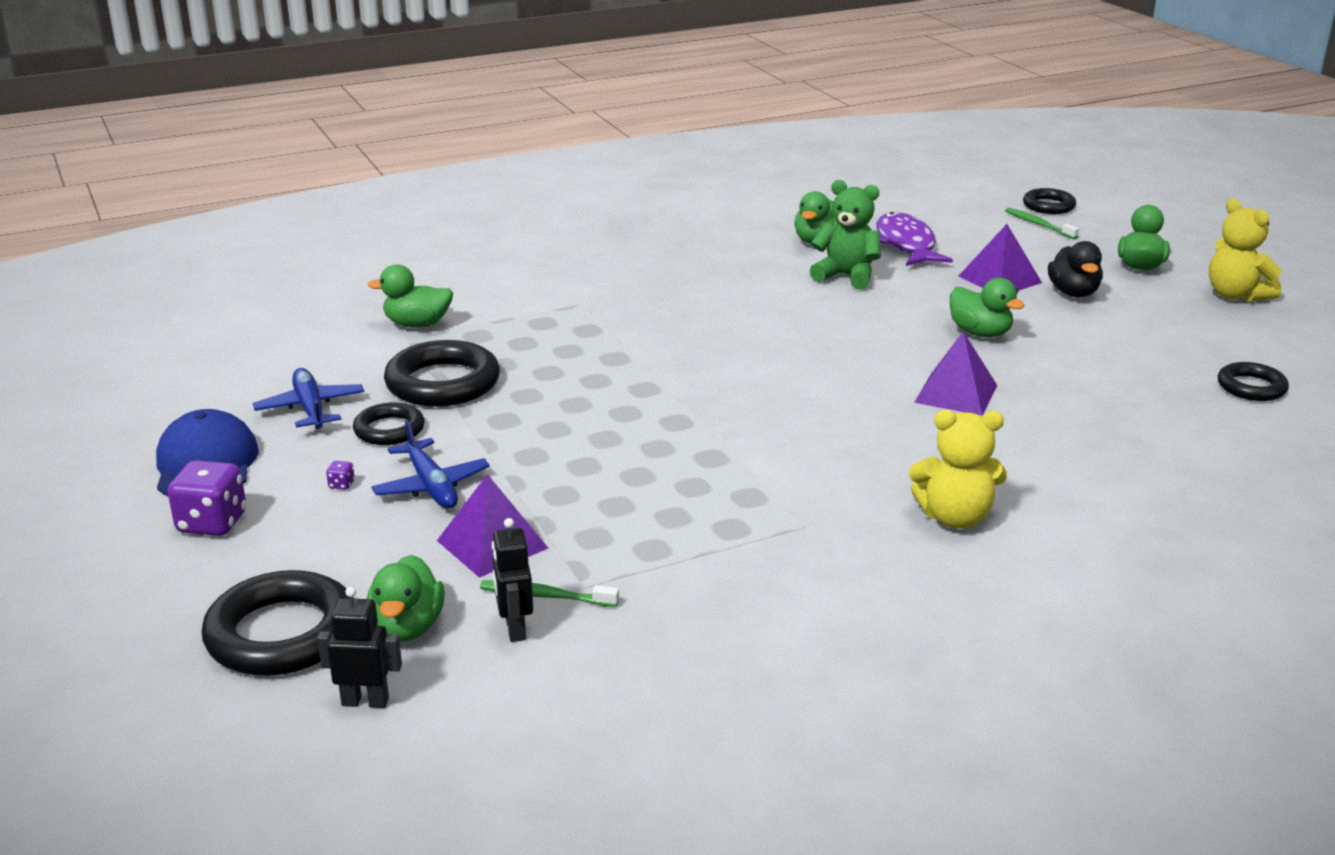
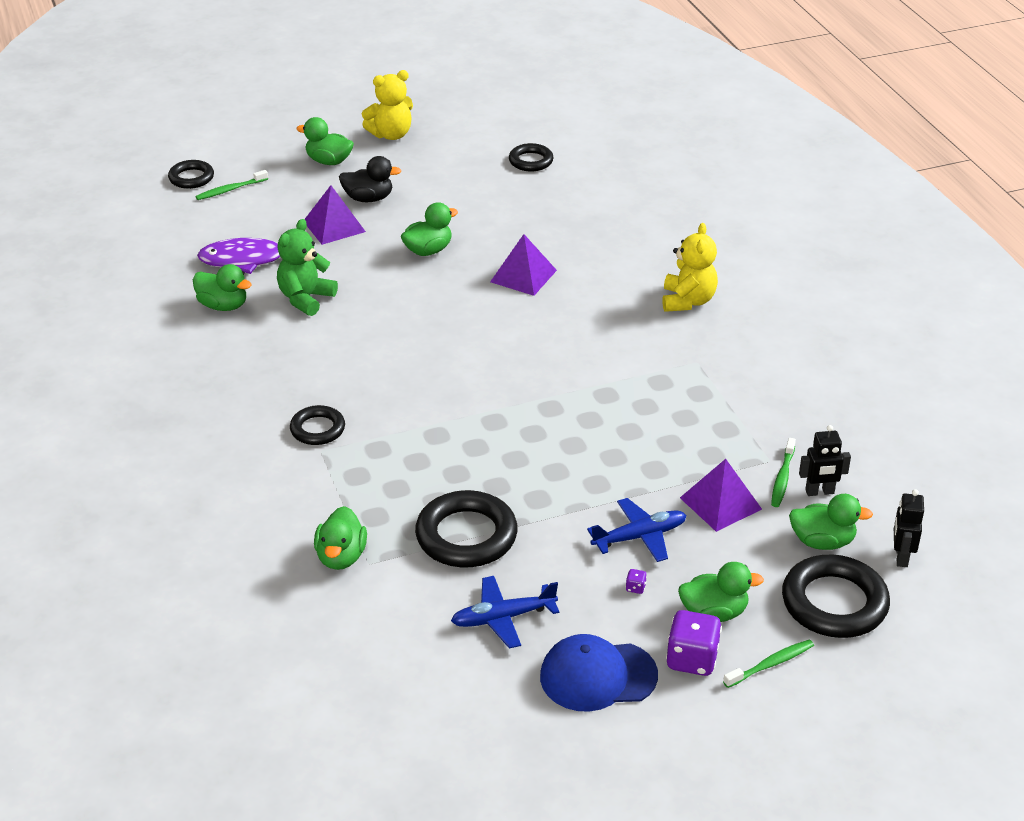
camera: 85 degrees left, 10 degrees up
(185, 579) = (771, 664): none -> green toothbrush
(286, 538) = (714, 613): none -> green duck
(389, 430) = (547, 565): black ring -> black ring (317, 429)

